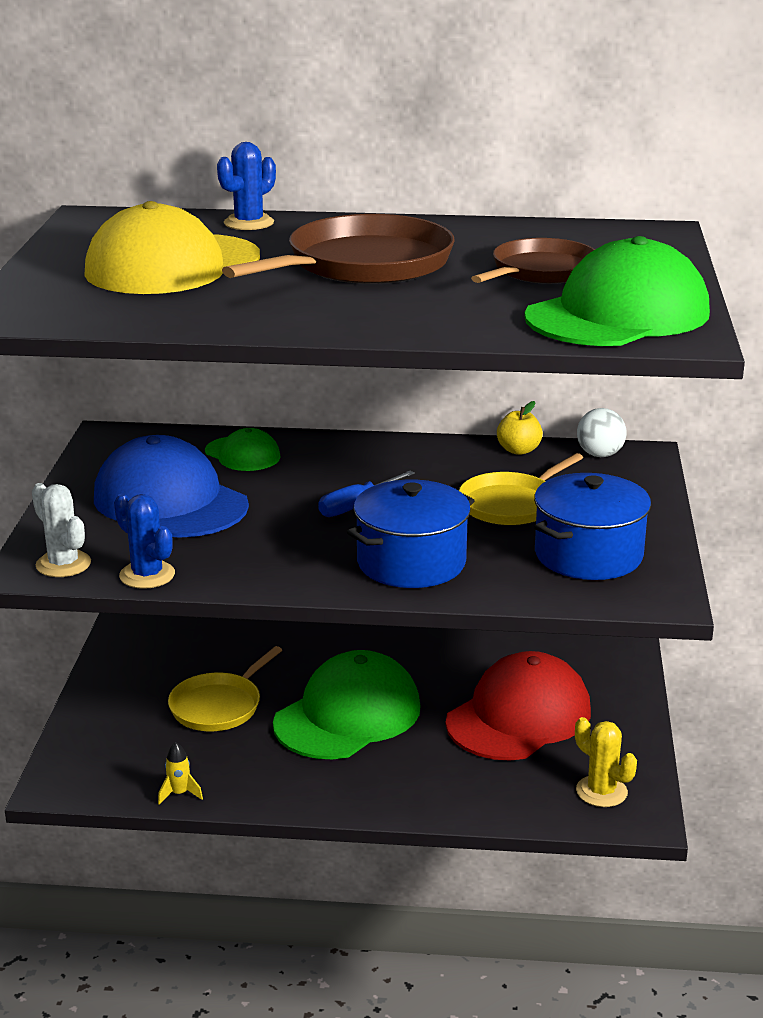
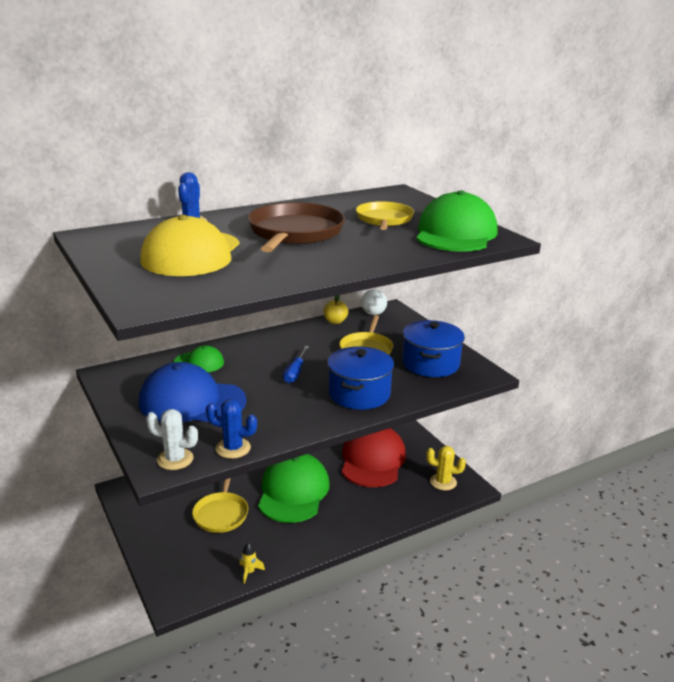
camera: 35 degrees left, 0 degrees up
(541, 271) = (384, 220): brown pan -> yellow pan

